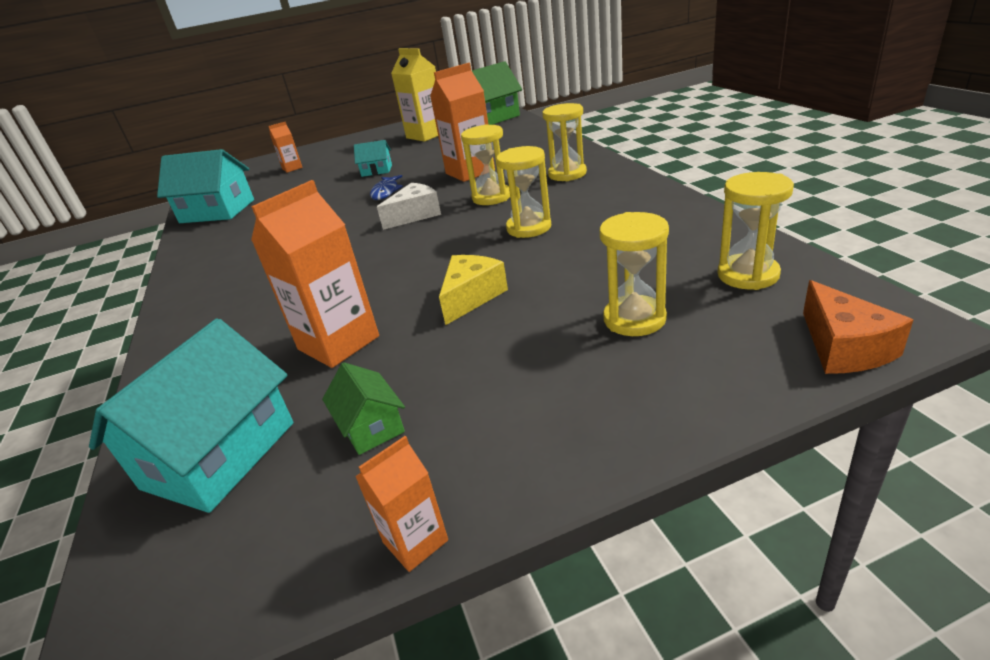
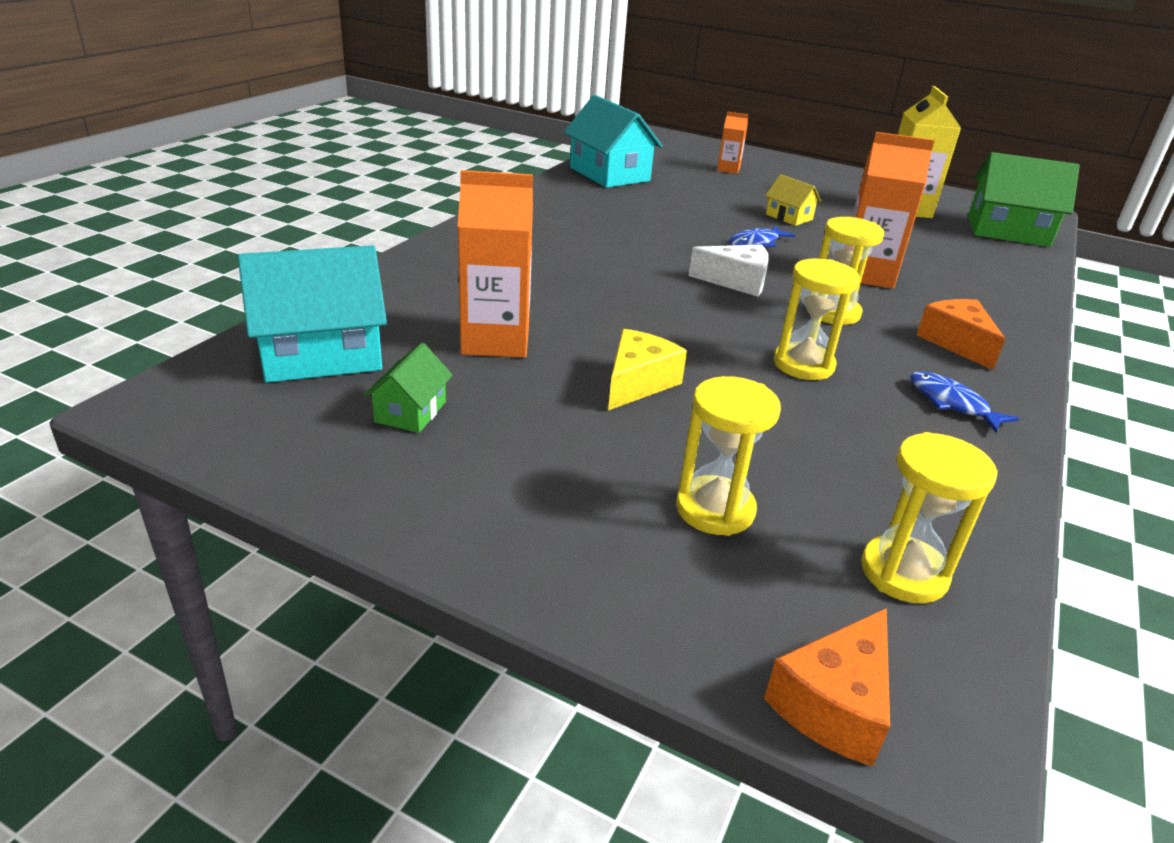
camera: 40 degrees right, 0 degrees up
(377, 171) = (789, 217): turquoise house -> yellow house
(415, 541) = (308, 497): orange carton -> none
(471, 297) = (638, 383): yellow cheese -> yellow cheese turned 45 degrees counterclockwise
(567, 174) = (956, 343): yellow hourglass -> orange cheese
(617, 198) = (952, 403): none -> blue fish

